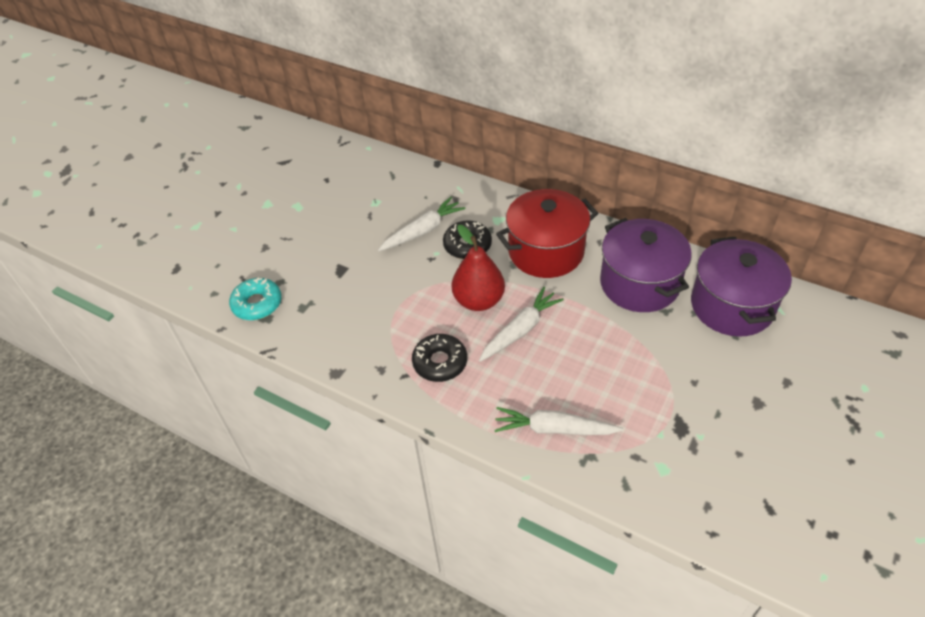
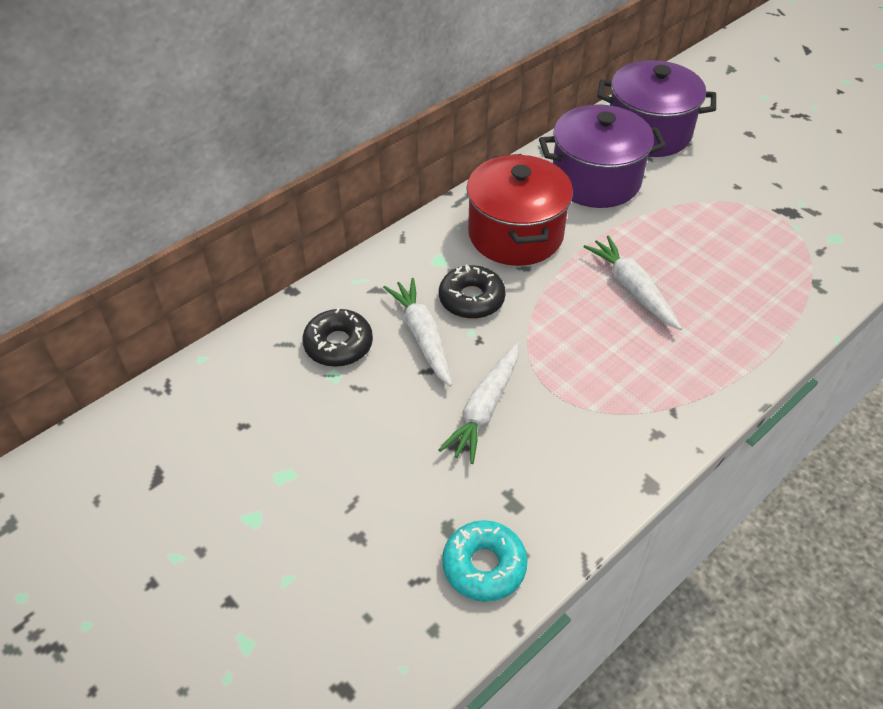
camera: 75 degrees left, 0 degrees up
(440, 362) = (661, 372): black donut -> black donut (338, 344)
(478, 300) = (572, 312): red pear -> none
(554, 429) = (778, 299): white carrot -> white carrot (484, 409)

